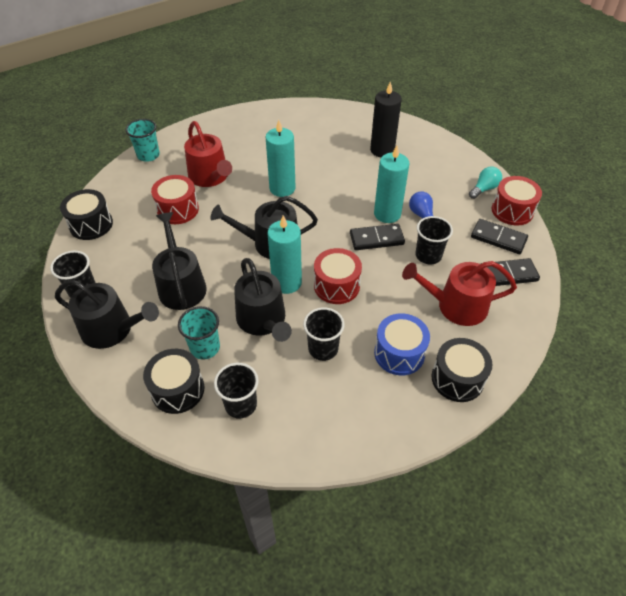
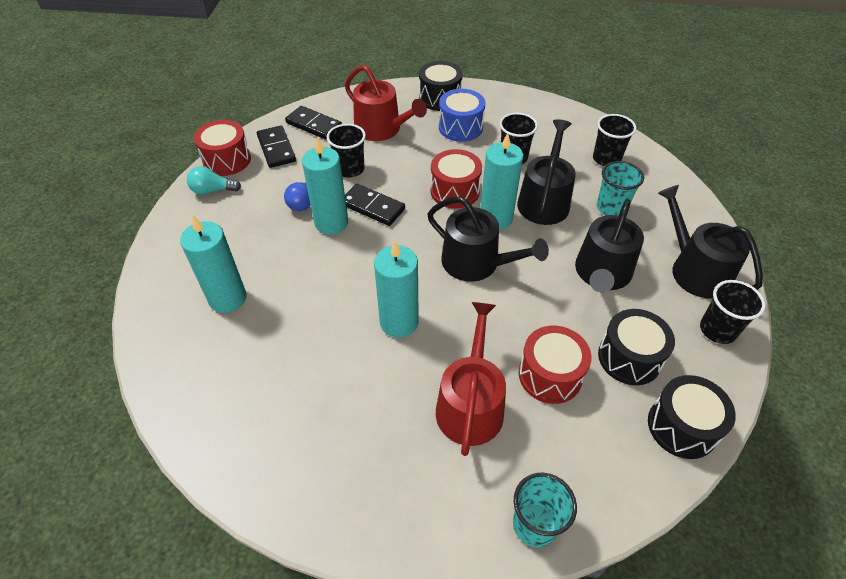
camera: 140 degrees left, 0 degrees up
(178, 389) = (652, 192): black drum -> black drum (629, 358)
(382, 150) = (228, 298): black candle -> turquoise candle

